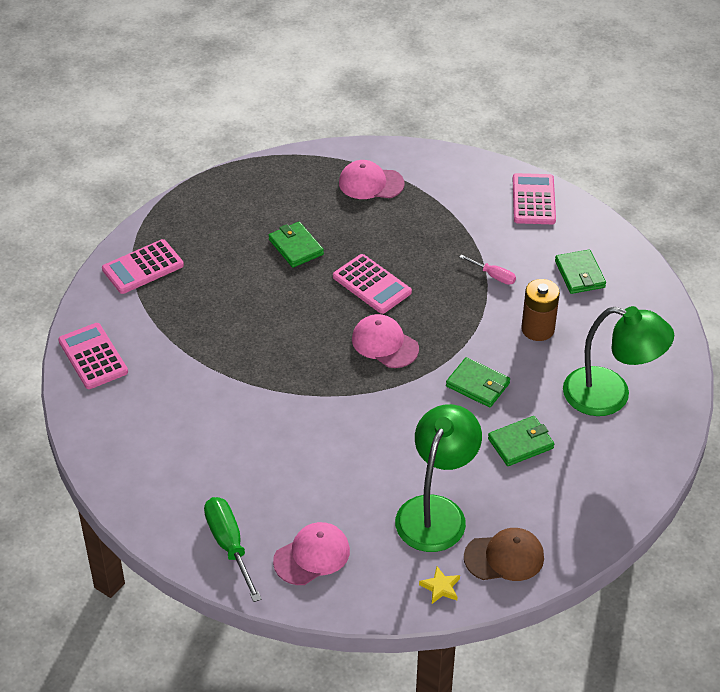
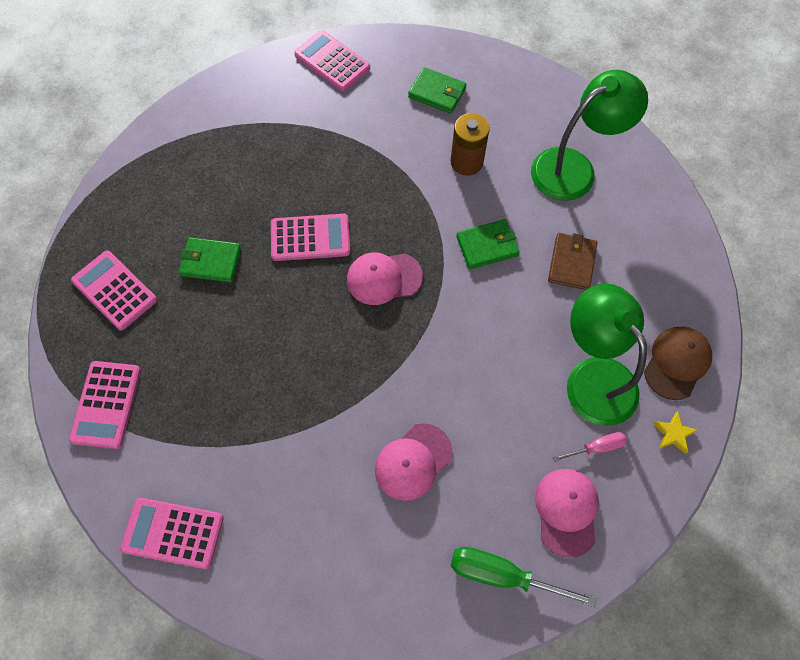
camera: 50 degrees left, 20 degrees up
(223, 216) = (115, 290): none -> pink calculator
(371, 183) = (198, 153): pink cap -> pink cap (413, 461)
(493, 276) = (384, 148): pink screwdriver -> pink screwdriver (596, 447)
(520, 443) = (571, 263): green wallet -> brown wallet

